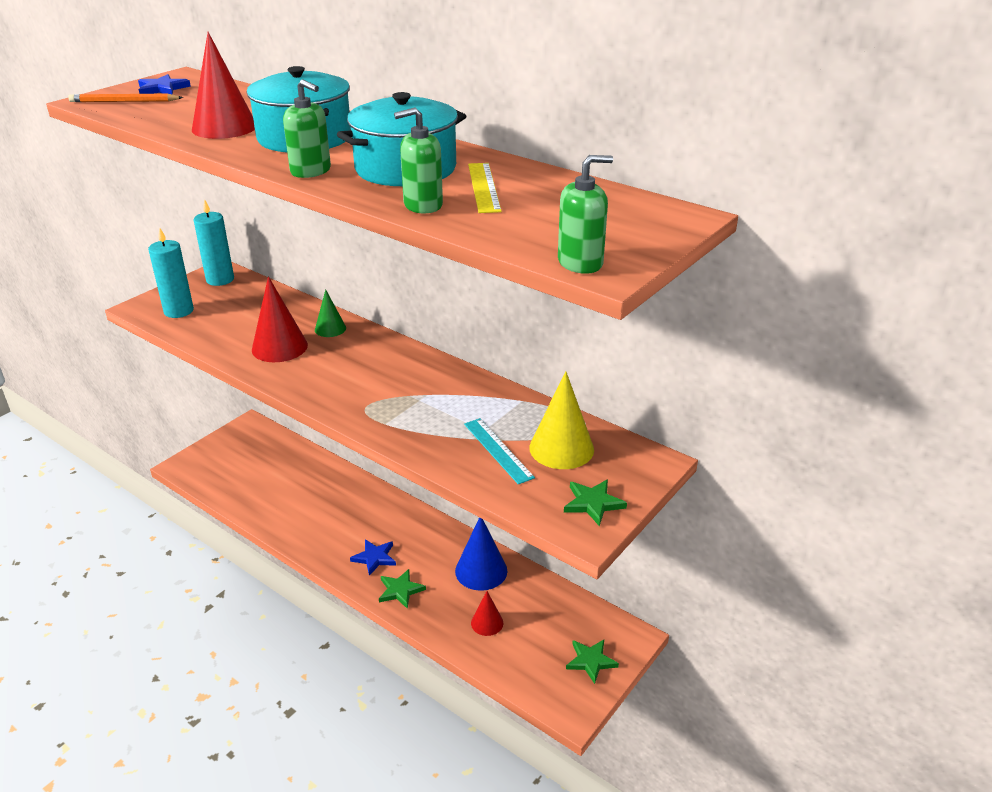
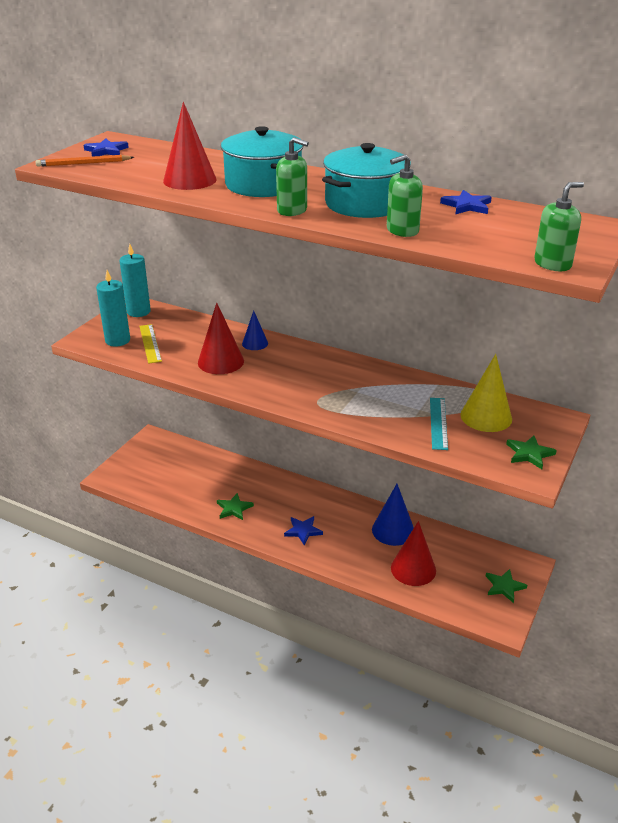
camera: 10 degrees left, 0 degrees up
(330, 329) = (255, 343): green cone -> blue cone
(400, 590) = (334, 553): green star -> green star (234, 508)
(484, 187) = (437, 214): yellow ruler -> yellow ruler (150, 343)
(487, 623) = (413, 569): red cone -> red cone, size x1.71
(498, 450) = (438, 423): turquoise ruler -> turquoise ruler turned 45 degrees clockwise
(530, 179) = (467, 206): none -> blue star

